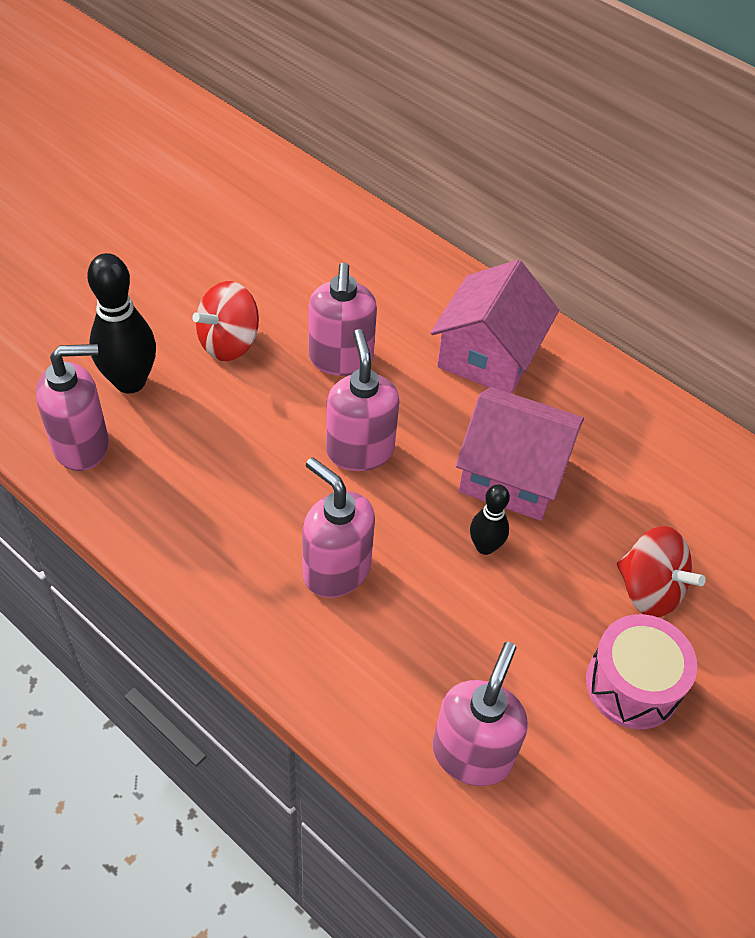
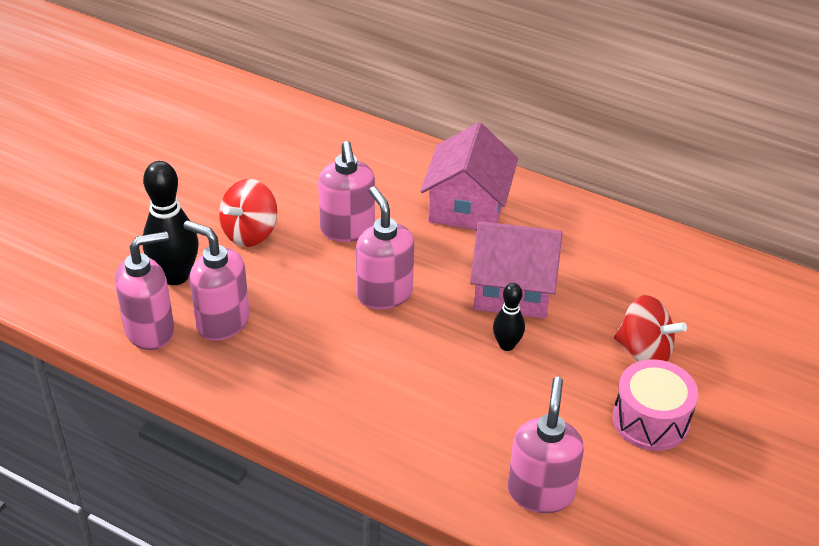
camera: 10 degrees left, 10 degrees down
(336, 570) = (392, 383): pink soap dispenser -> pink soap dispenser (222, 322)

